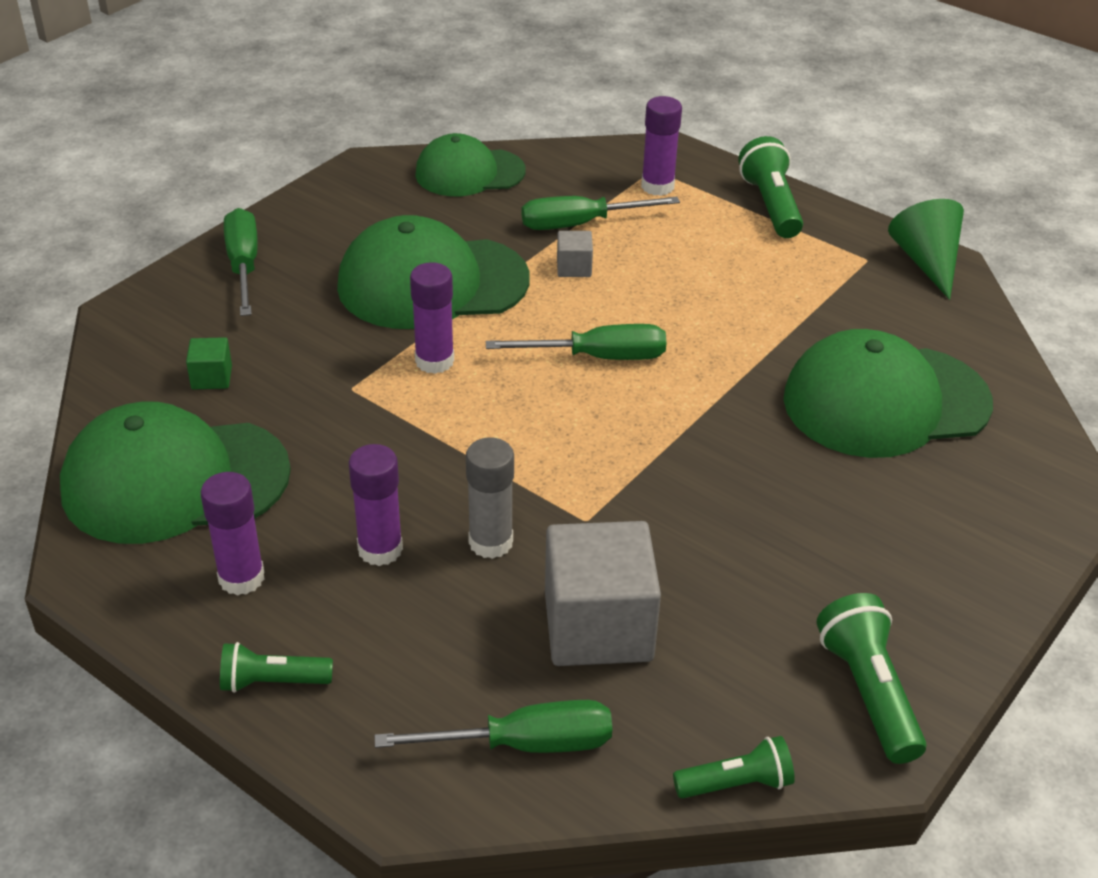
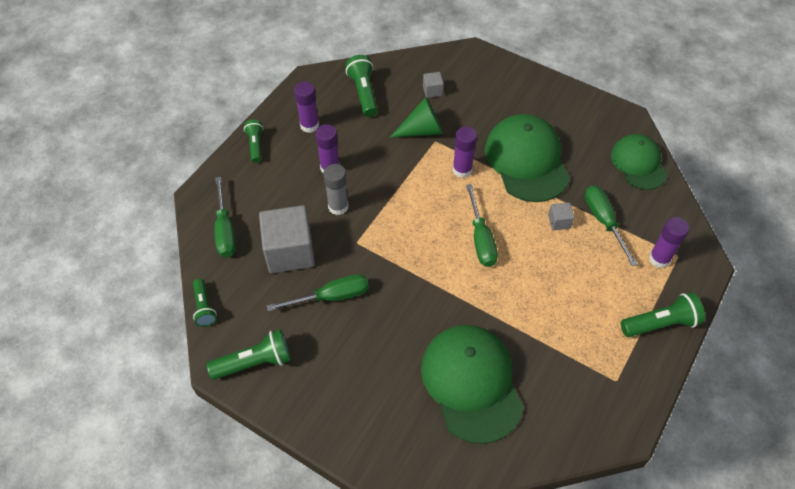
camera: 85 degrees right, 15 degrees up
(175, 480) = (363, 93): green cap -> green flashlight
(211, 377) = (432, 91): green cube -> grey cube
(243, 265) = (520, 85): green screwdriver -> green screwdriver (331, 297)
(927, 262) = (624, 418): green cone -> green cone (422, 130)

